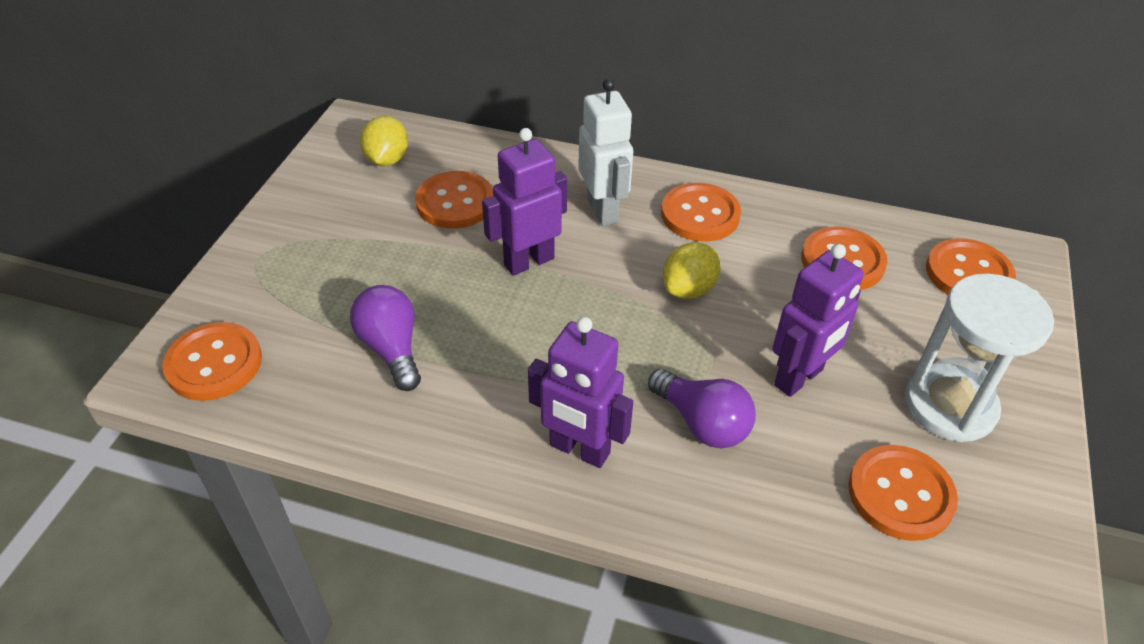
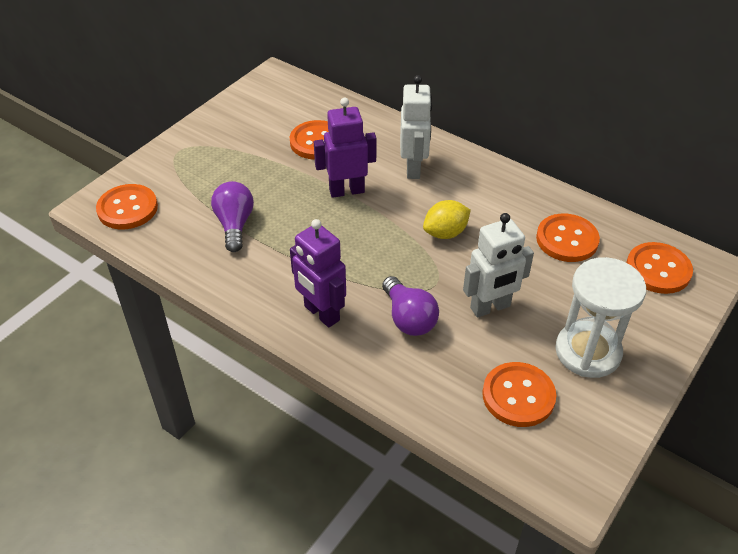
camera: 20 degrees right, 0 degrees up
(387, 160) = (285, 104): yellow lemon -> none
(700, 215) = (480, 185): orange button -> none
(799, 378) = (490, 307): purple robot -> white robot

